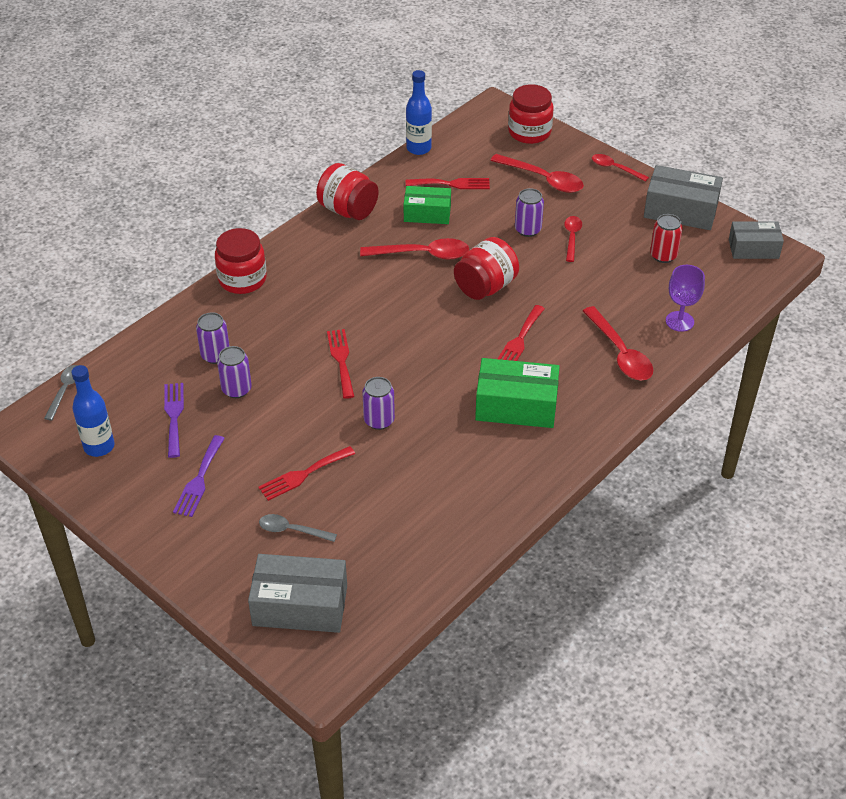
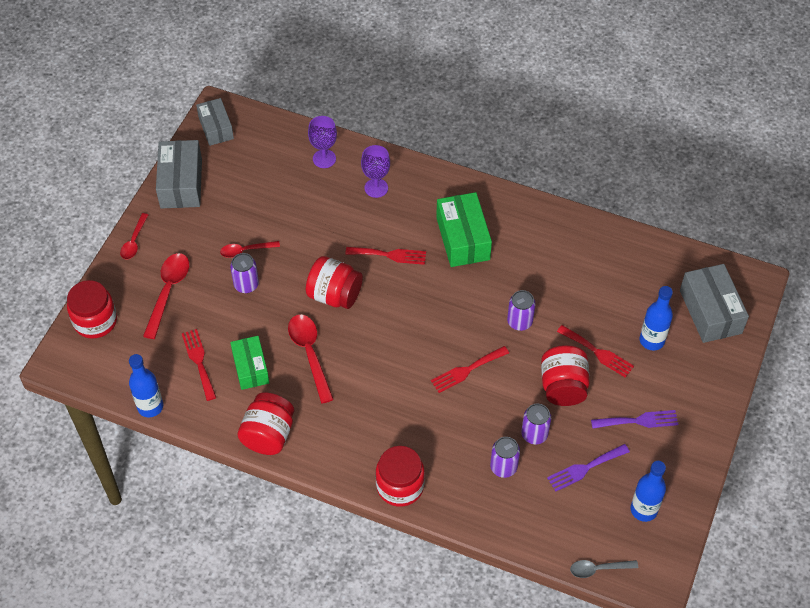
camera: 110 degrees left, 10 degrees up
(278, 430) = (563, 387): none -> red jar
(292, 530) = (652, 340): grey spoon -> blue bottle
(620, 353) = (376, 188): red spoon -> purple goblet
(663, 255) = (246, 184): red can -> none

